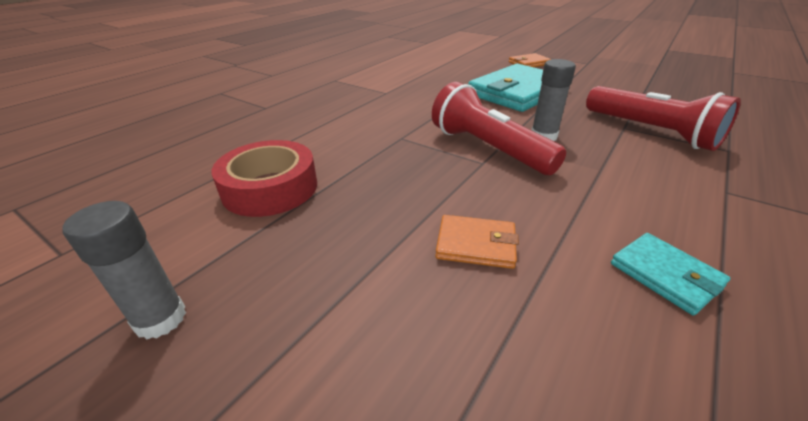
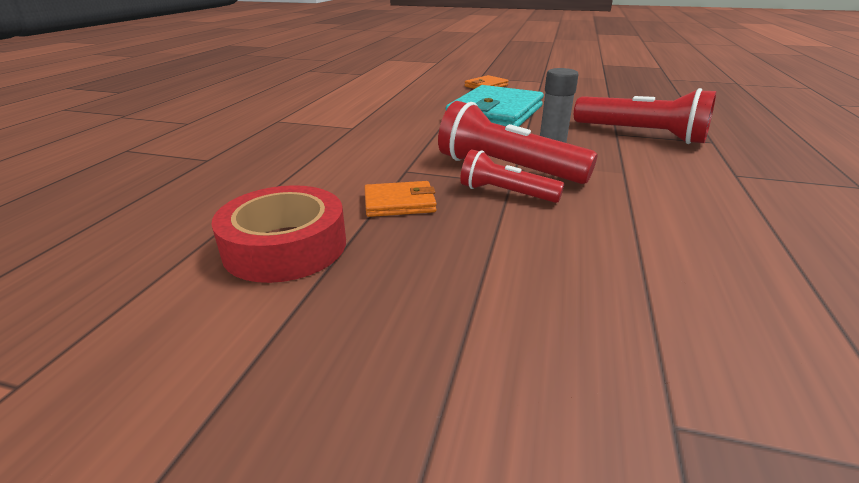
camera: 20 degrees left, 5 degrees down
(160, 319) = (249, 423): grey glue stick -> none
(470, 172) = (505, 193): none -> red flashlight
(476, 244) = (563, 259): orange wallet -> orange wallet (399, 203)
(665, 275) = (742, 250): turquoise wallet -> none

